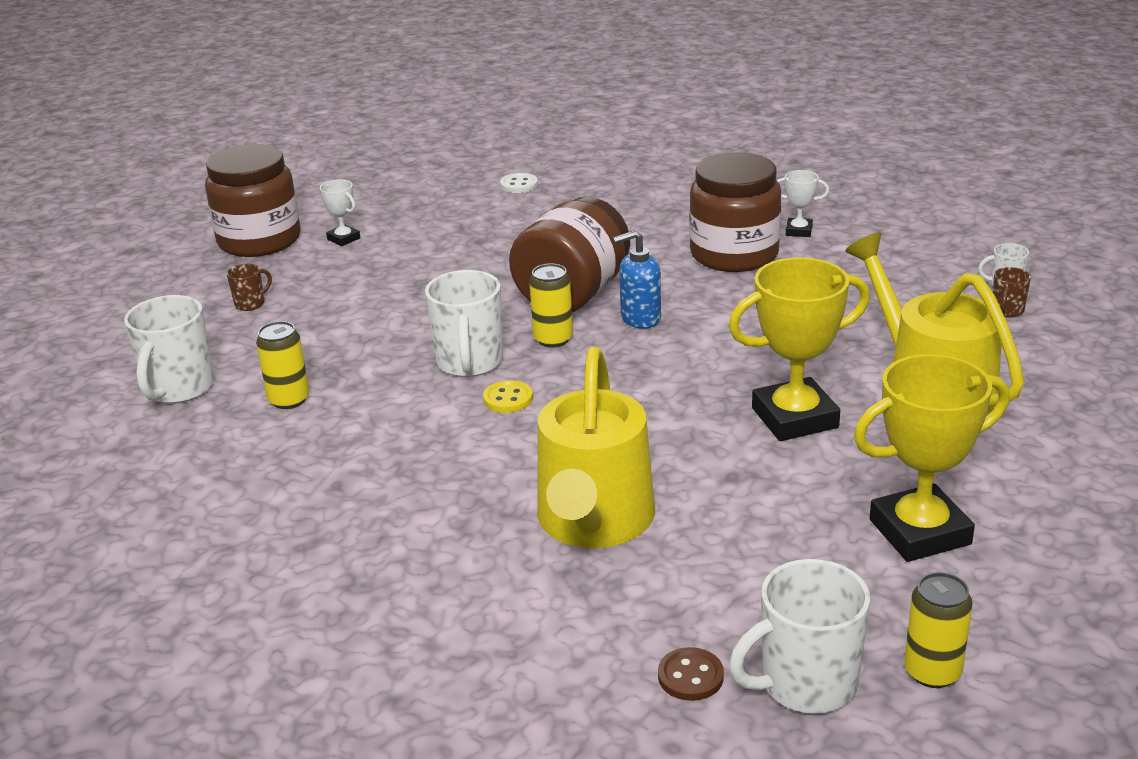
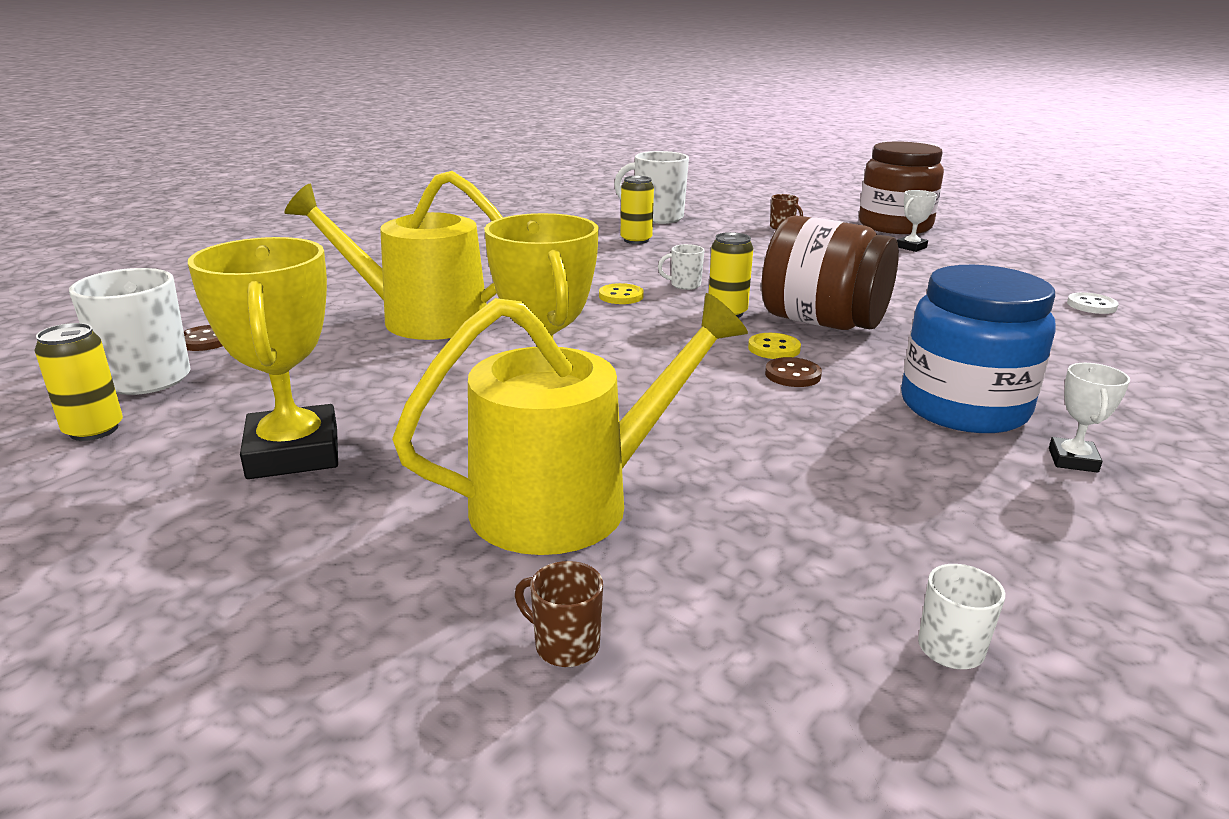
camera: 90 degrees right, 5 degrees down
(469, 363) = (684, 285): white mug -> white mug, size x0.49
(640, 318) = (774, 348): blue soap dispenser -> yellow button
(694, 312) = (792, 375): none -> brown button
(734, 254) = (963, 407): brown jar -> blue jar
(1007, 311) = (838, 627): brown mug -> brown mug (565, 645)

